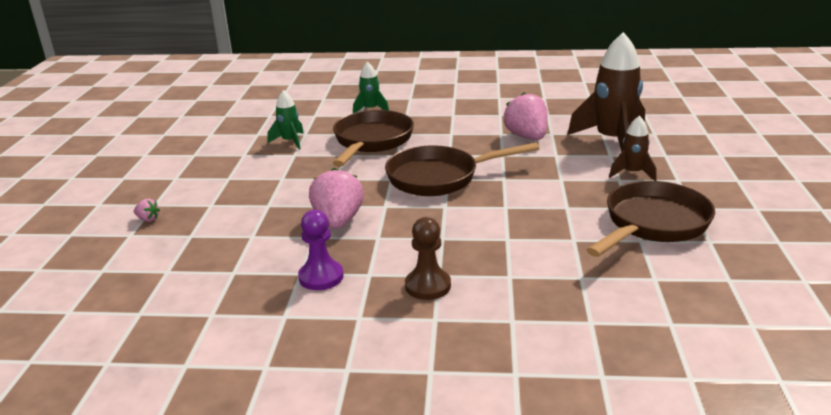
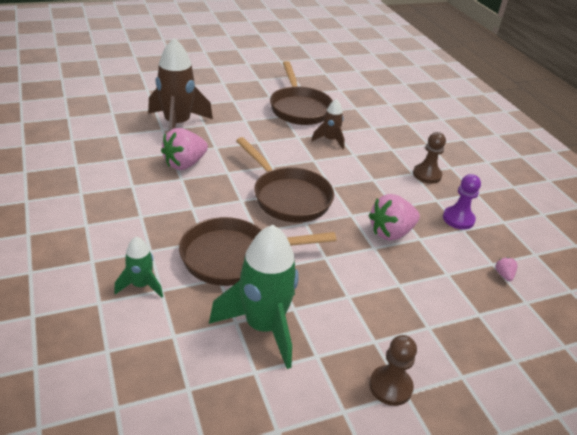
camera: 120 degrees left, 10 degrees up
(148, 219) = (486, 363): pink strawberry -> pink strawberry (504, 275)
(187, 174) = (390, 386): none -> brown pawn
(290, 141) = (263, 326): green rocket -> green rocket, size x1.94
(632, 173) = (232, 115): brown rocket -> brown rocket (330, 140)
(652, 224) = (299, 108): brown pan -> brown pan turned 120 degrees counterclockwise

